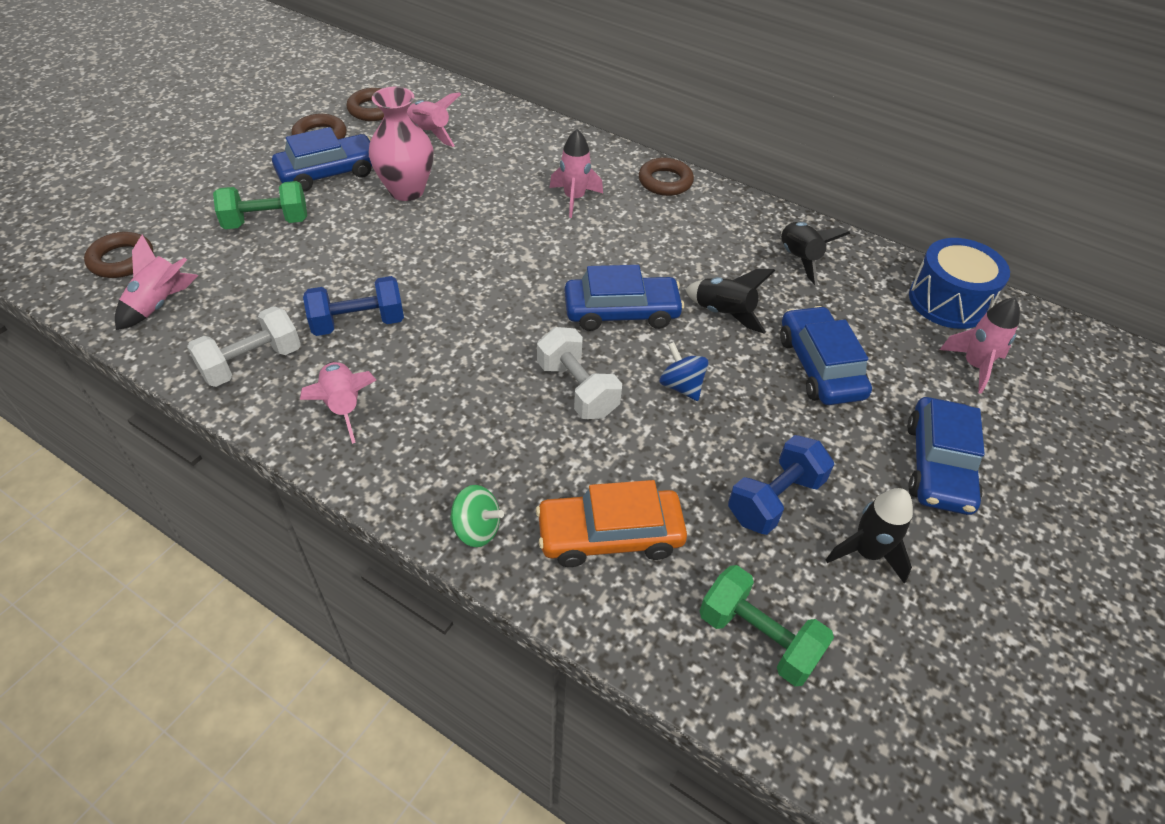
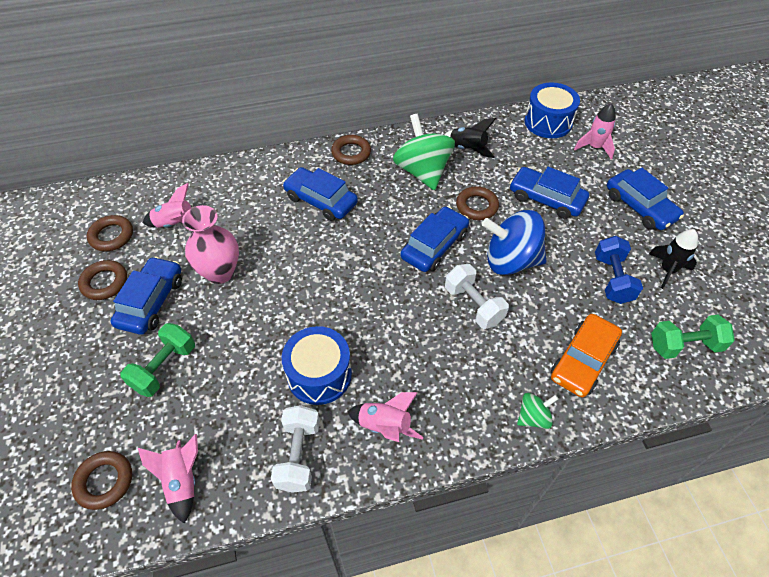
camera: 45 degrees left, 5 degrees up
(358, 323) = (319, 375): blue dumbbell -> blue drum
(574, 199) = (321, 200): pink rocket -> blue car
(577, 389) = (473, 305): white dumbbell -> white dumbbell turned 45 degrees clockwise
(681, 386) = (511, 260): blue spinning top -> blue spinning top, size x2.05
(714, 244) = (422, 171): none -> green spinning top
(723, 314) = (476, 206): black rocket -> brown ring

